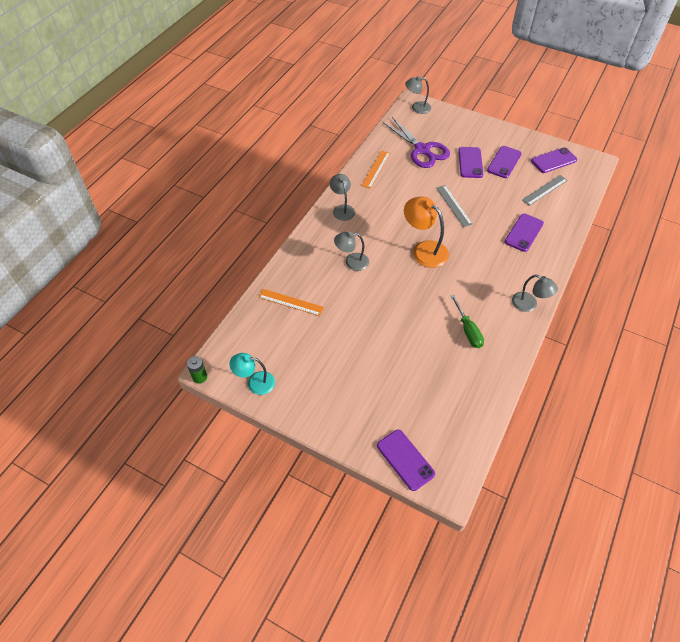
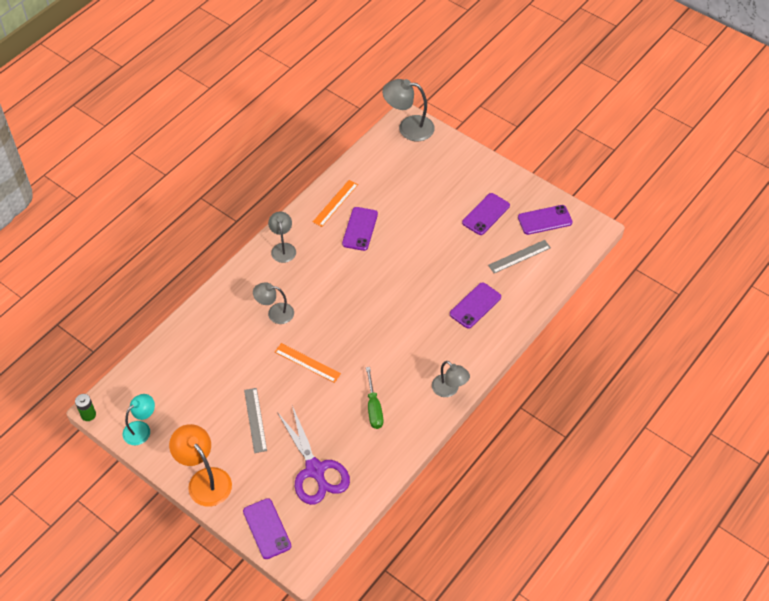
camera: 10 degrees right, 0 degrees up
(255, 382) = (141, 429): turquoise lamp -> turquoise lamp turned 120 degrees clockwise
(291, 302) = (198, 349): orange ruler -> orange ruler (307, 363)
(417, 108) = (408, 127): grey lamp -> grey lamp, size x1.52
(422, 150) = (396, 185): purple scissors -> purple scissors (315, 470)
(424, 250) = (357, 310): orange lamp -> orange lamp (204, 479)
(454, 205) = (408, 261): grey ruler -> grey ruler (255, 420)
(470, 162) = (446, 209): purple phone -> purple phone (360, 229)

